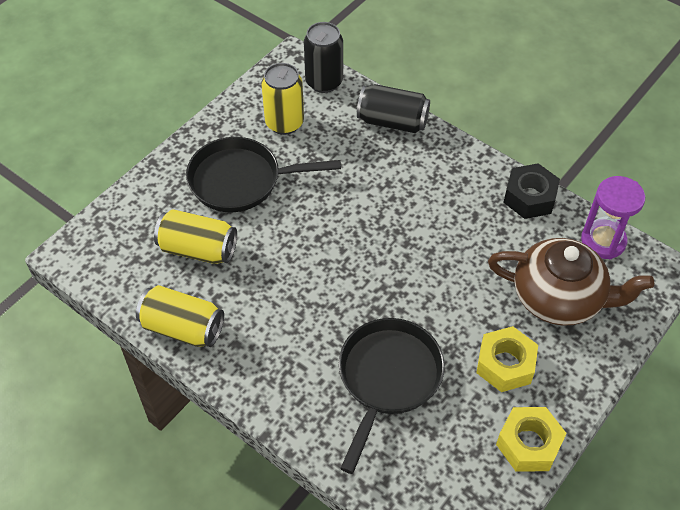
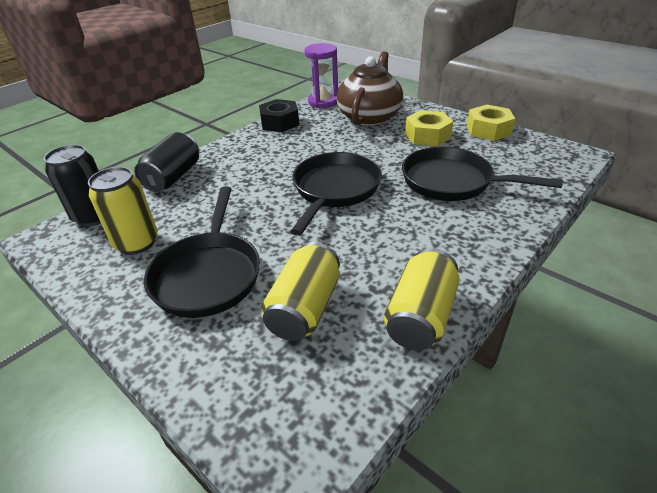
camera: 85 degrees left, 15 degrees down
(369, 263) = (334, 190): none -> black pan

